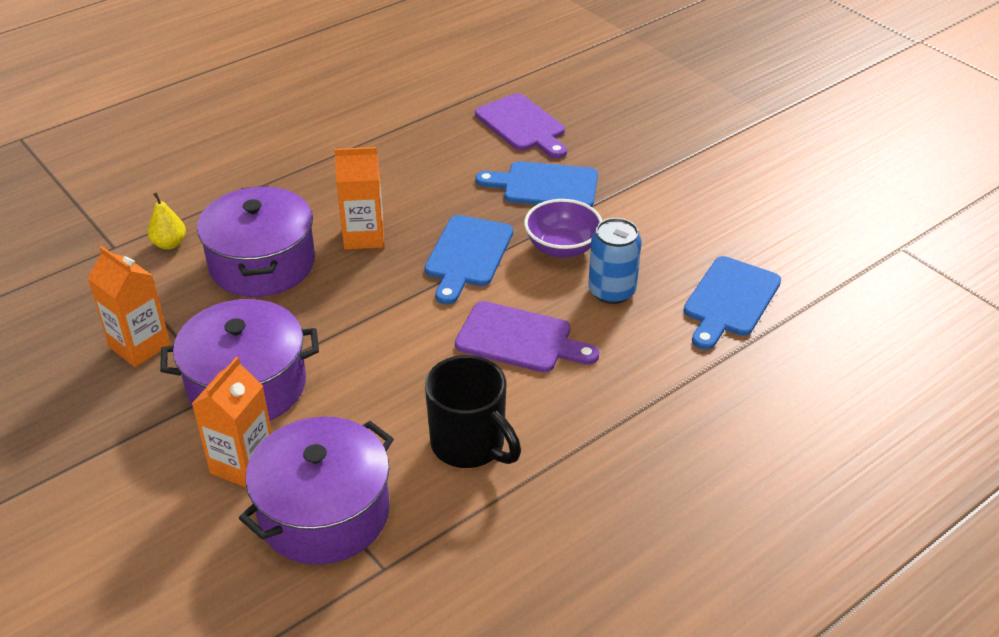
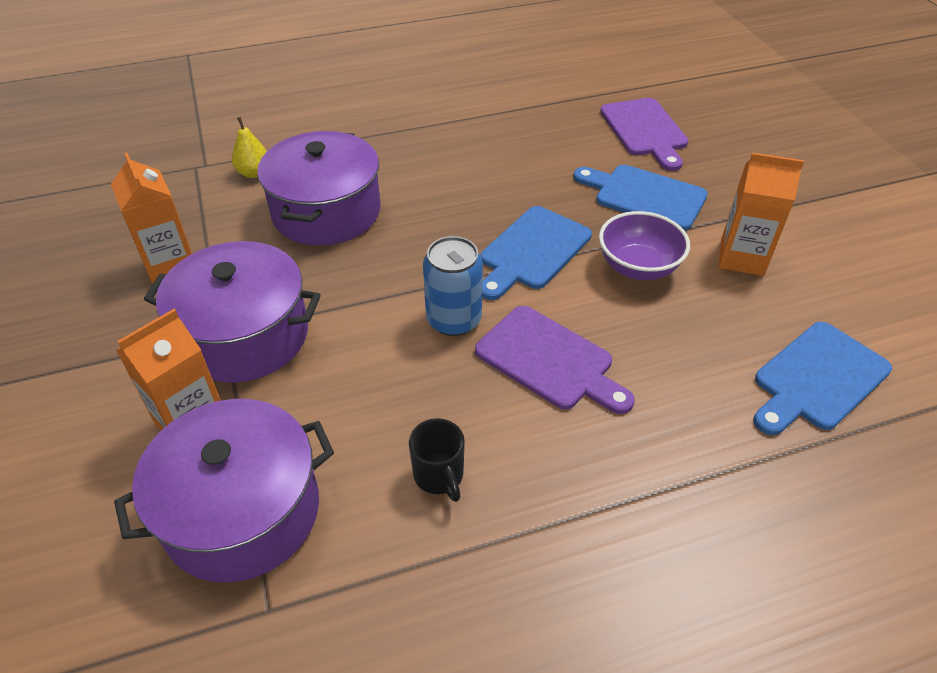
camera: 20 degrees right, 5 degrees up
(364, 236) = (436, 207): orange carton -> orange carton (741, 258)
(470, 445) = (439, 476): black mug -> black mug, size x0.57
(612, 291) = (676, 331): blue can -> blue can (453, 320)

